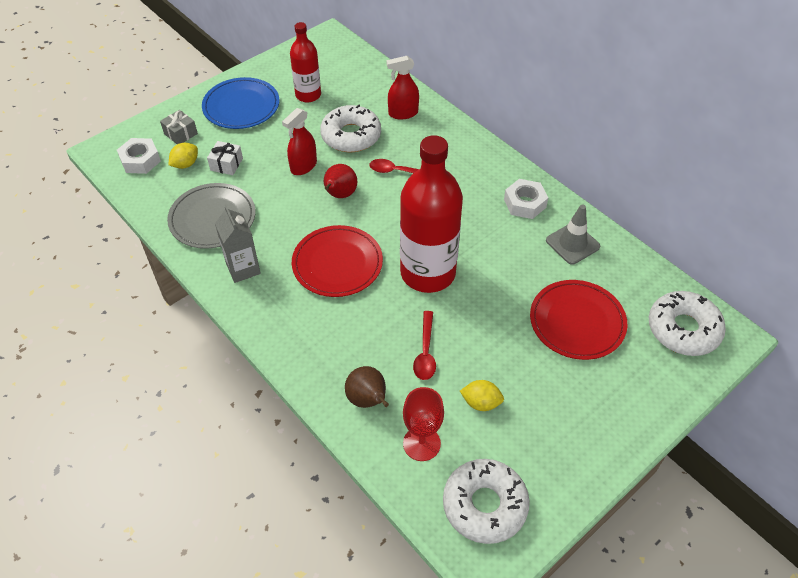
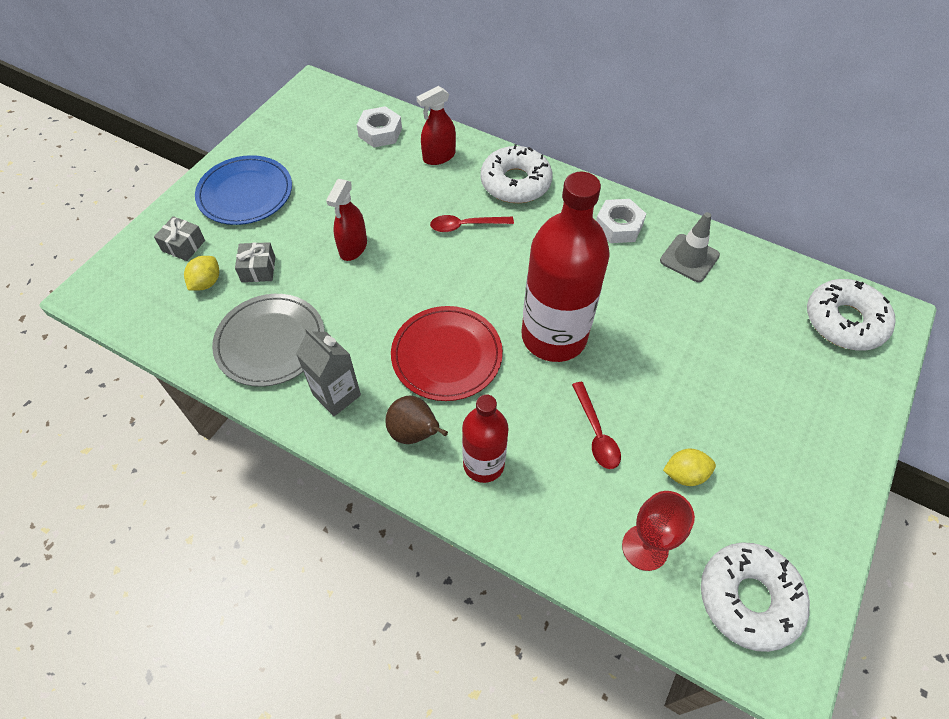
camera: 20 degrees left, 5 degrees up
(140, 160) = (145, 292): white nut -> white nut (380, 132)
(226, 164) = (258, 269): white gift -> grey gift
(308, 95) = (320, 161): red bottle -> red bottle (483, 464)
(340, 195) = (411, 271): red pear -> none
(351, 136) = (392, 197): white donut -> white donut (515, 183)
(368, 400) = (559, 514): brown pear -> brown pear (414, 433)
(577, 322) = (737, 346): red plate -> none

